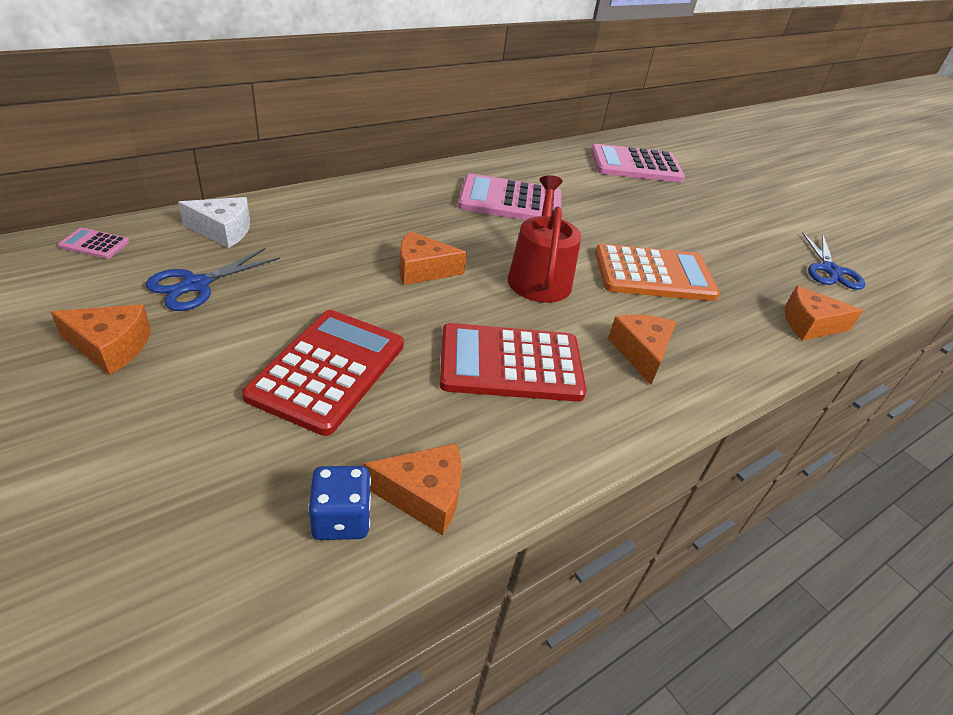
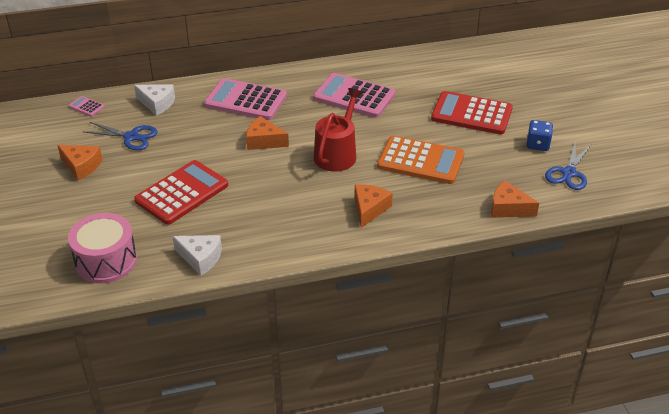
camera: 25 degrees right, 0 degrees up
(196, 285) = (131, 137): blue scissors -> blue scissors turned 135 degrees counterclockwise
(225, 546) = (106, 261): none -> pink drum
(341, 519) = (158, 260): blue dice -> blue dice (538, 144)
(424, 495) = (200, 258): orange cheese -> white cheese
(510, 364) = (283, 204): red calculator -> red calculator (471, 114)
(635, 165) = (480, 71): pink calculator -> pink calculator (245, 100)

